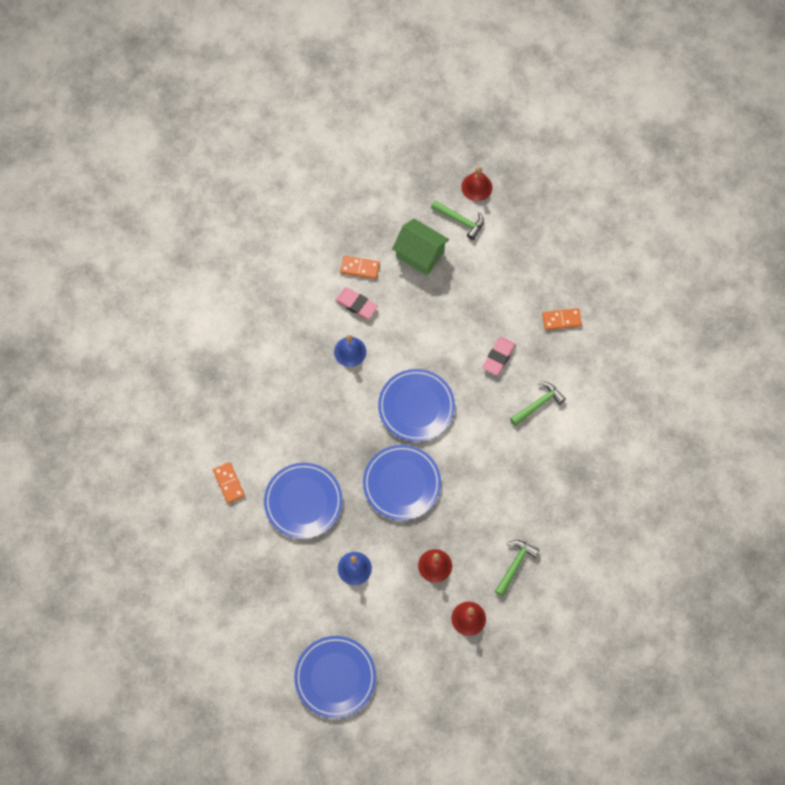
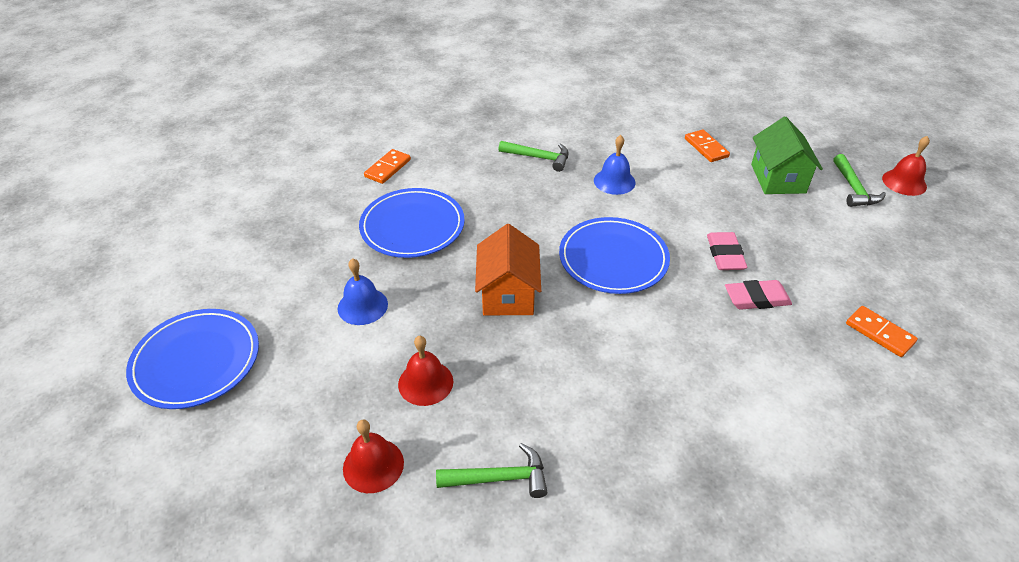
camera: 55 degrees right, 25 degrees down
(356, 305) = (667, 163): pink eraser -> pink eraser (725, 254)
(402, 483) = (508, 294): blue plate -> orange house
(538, 404) = (748, 371): green hammer -> green hammer (538, 158)

